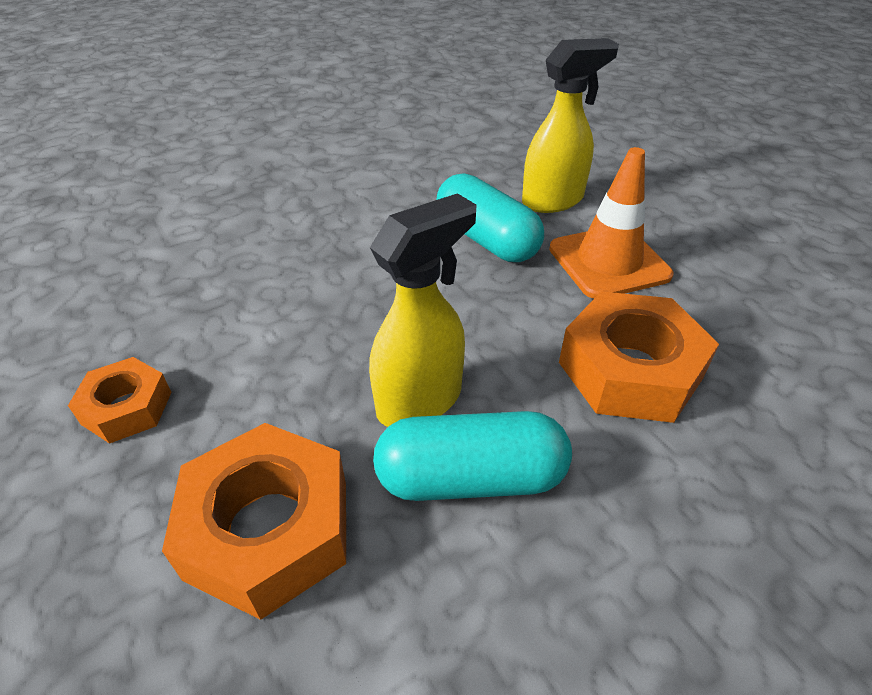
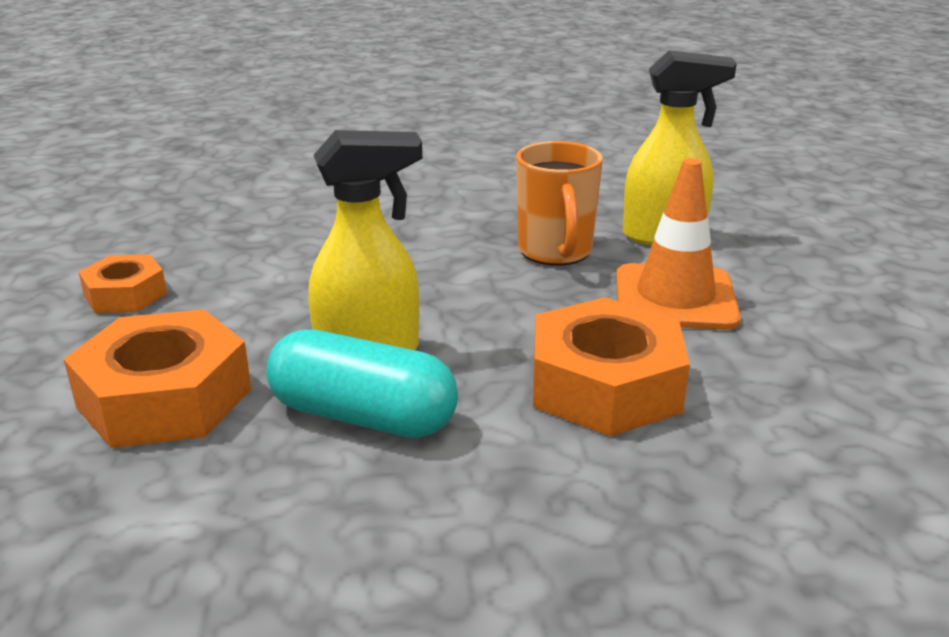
camera: 25 degrees right, 15 degrees down
(486, 239) = (555, 252): turquoise capsule -> orange mug

